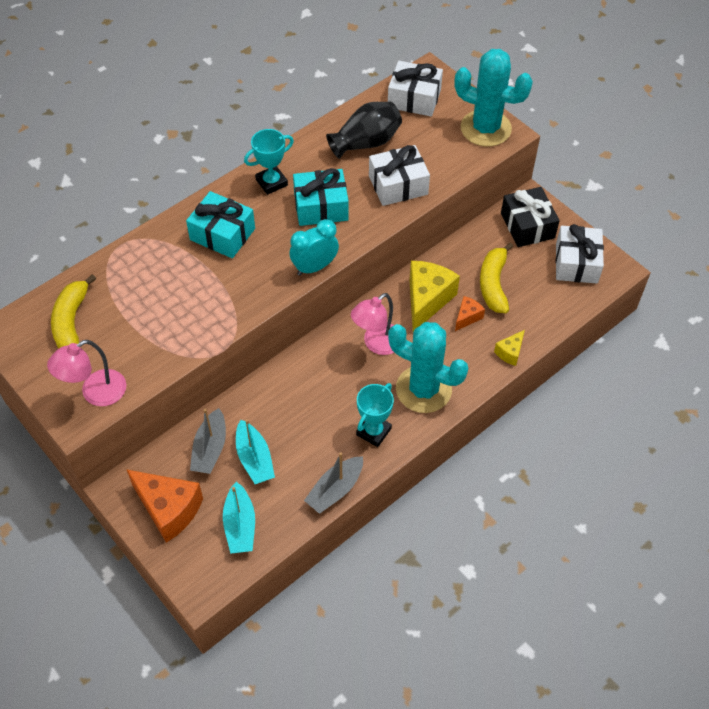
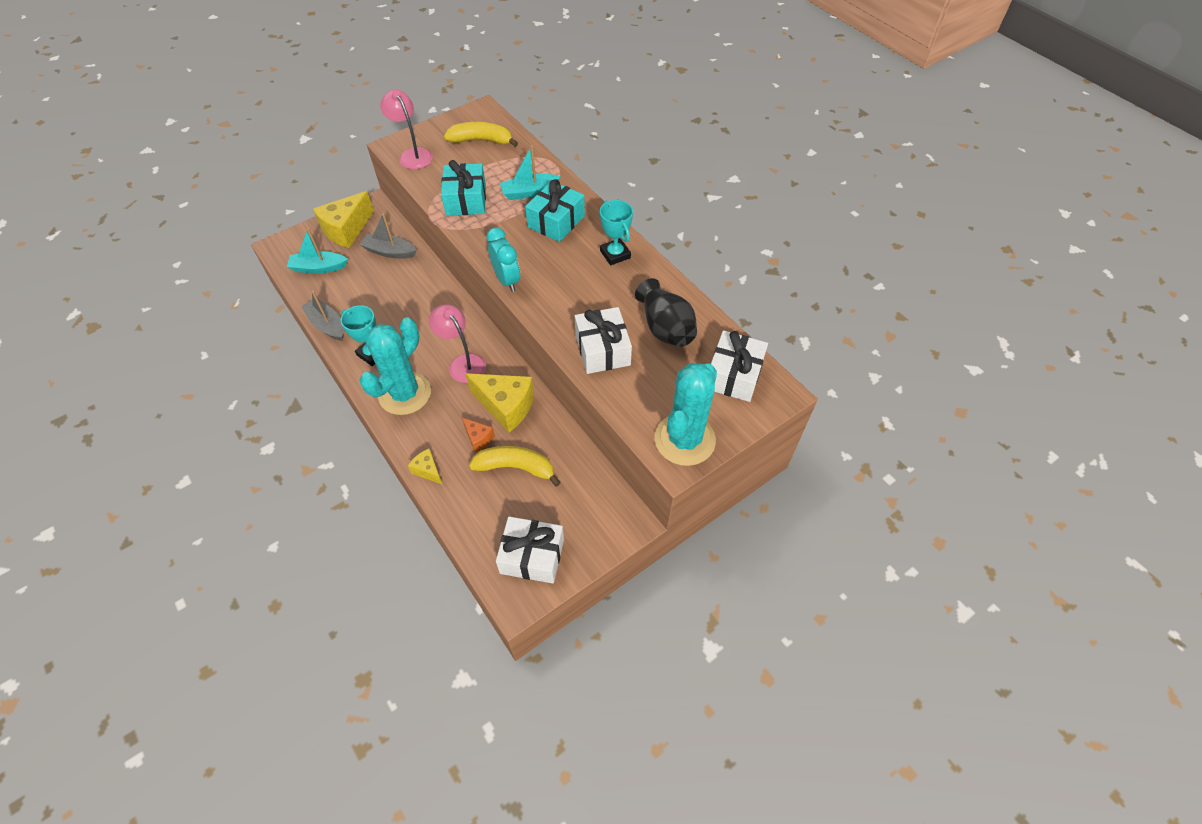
camera: 95 degrees right, 0 degrees up
(169, 509) = (346, 230): orange cheese -> yellow cheese
(254, 459) = (372, 277): turquoise boat -> turquoise boat (529, 192)
(321, 207) = (580, 288): turquoise gift -> turquoise gift (466, 200)
(527, 226) = (592, 513): black gift -> none

